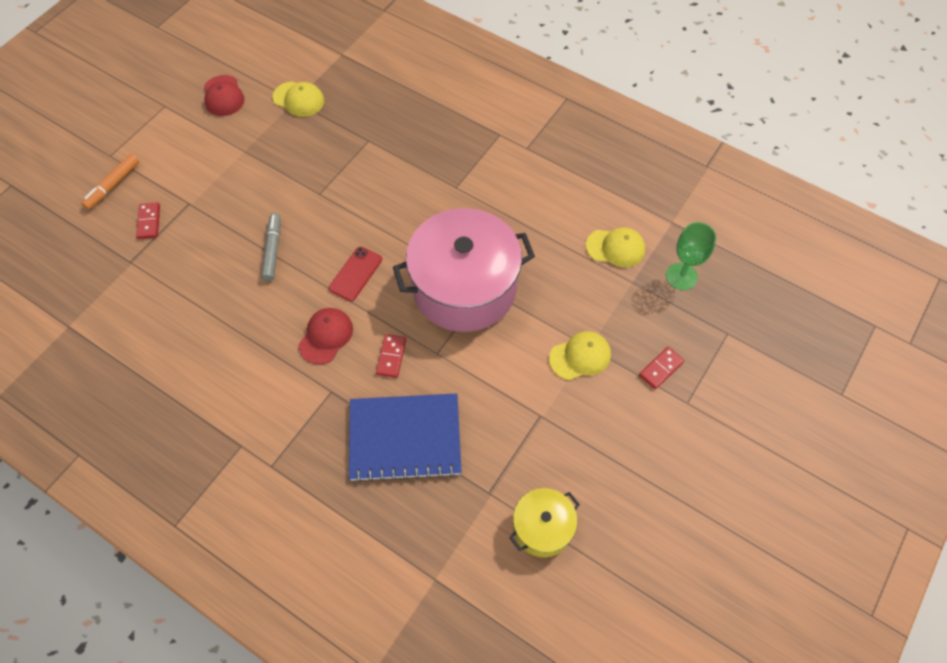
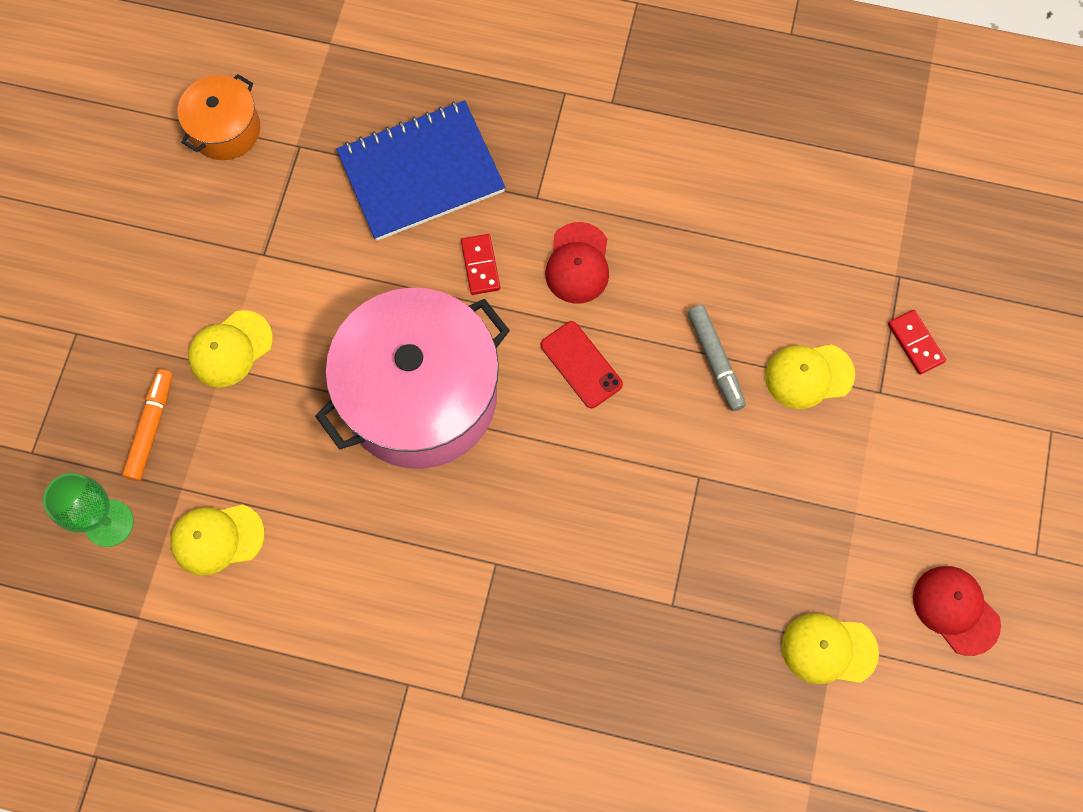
camera: 160 degrees right, 10 degrees up
(113, 185) = (1008, 383): orange marker -> orange marker (151, 428)
(223, 224) = (809, 375): none -> yellow cap
(355, 274) = (581, 365): red phone -> red phone turned 45 degrees counterclockwise
(542, 528) = (225, 130): yellow pot -> orange pot
(661, 369) = (117, 368): red domino -> none

